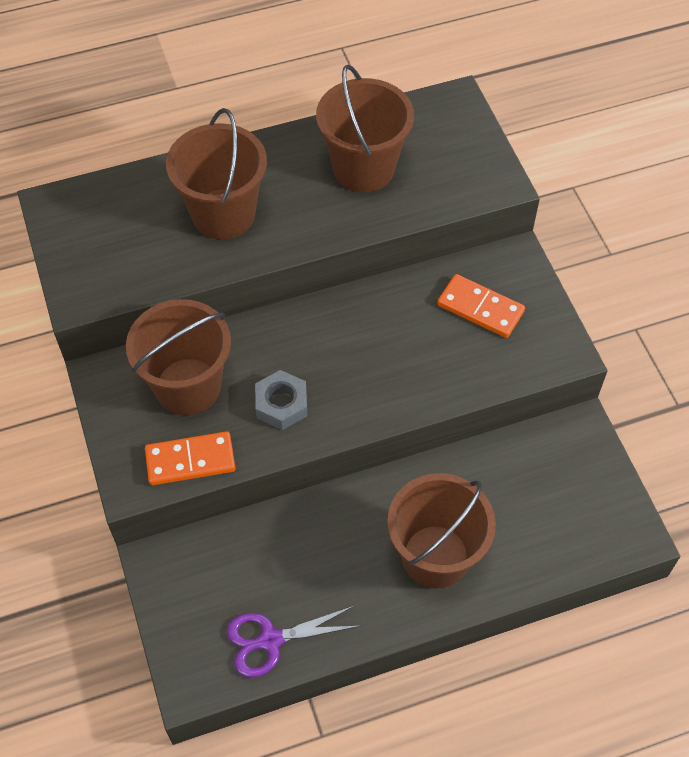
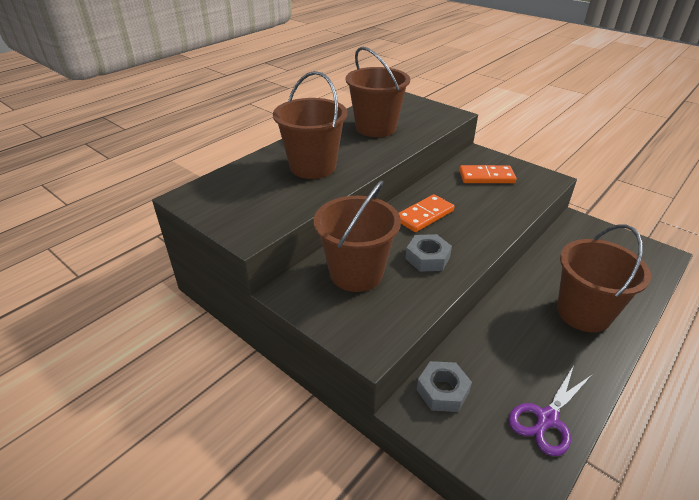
camera: 30 degrees left, 20 degrees down
(190, 461) = (400, 313): orange domino -> orange domino (424, 215)
(198, 559) = (442, 391): none -> grey nut

